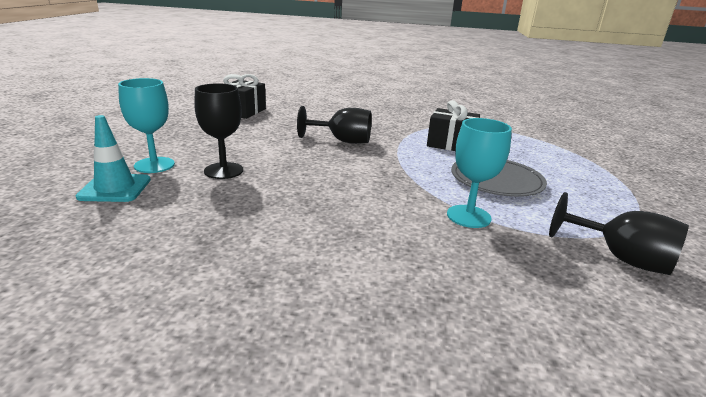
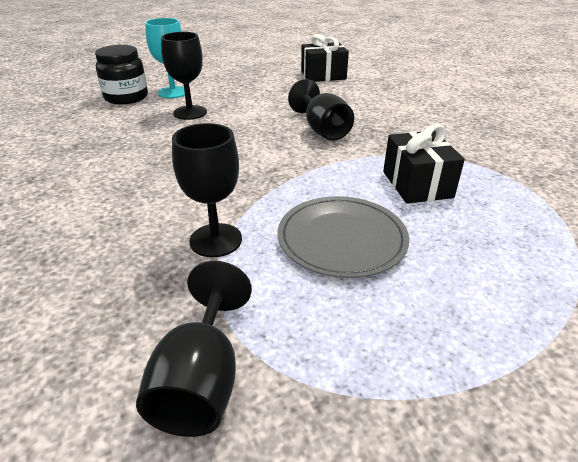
camera: 60 degrees right, 10 degrees up
(115, 188) = (126, 97): turquoise traffic cone -> black jar
(468, 216) = (216, 240): turquoise goblet -> black goblet

